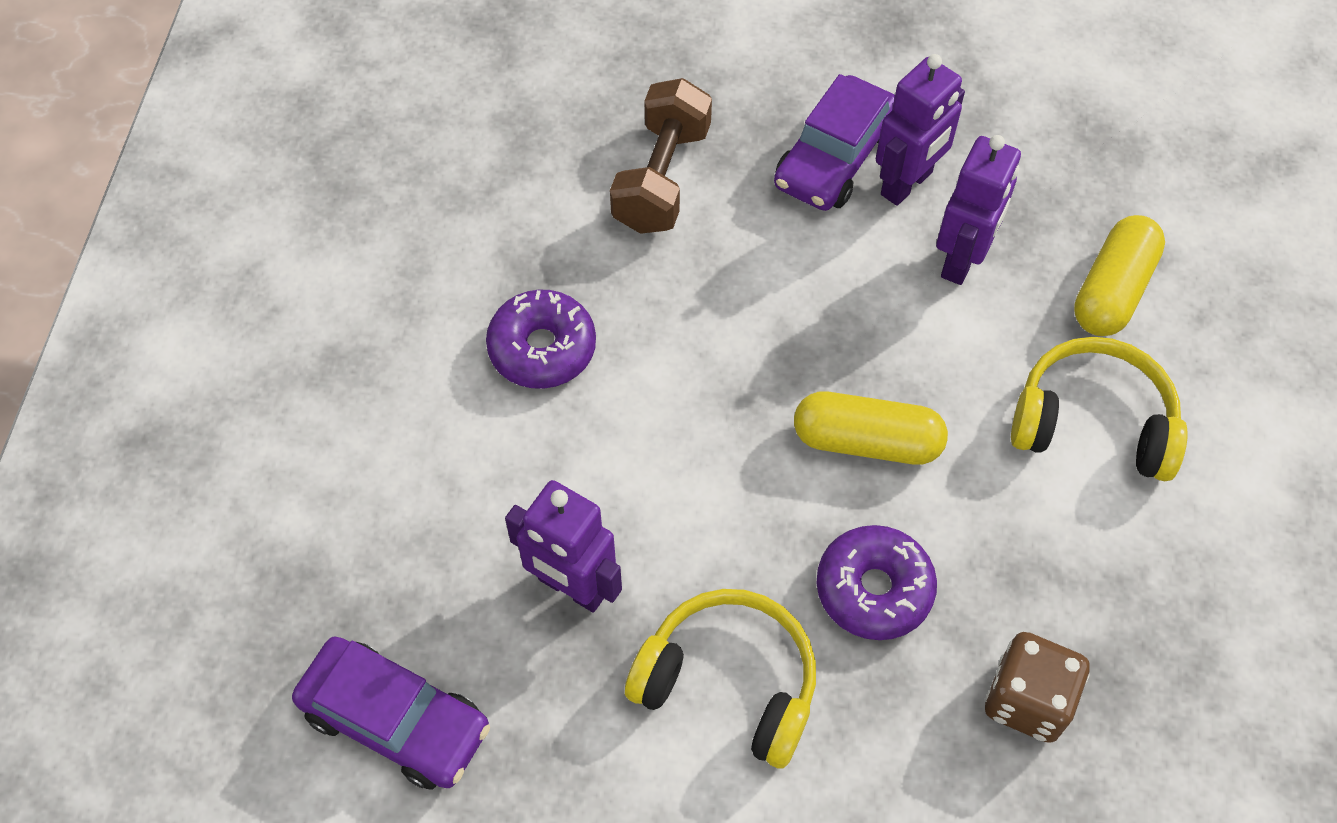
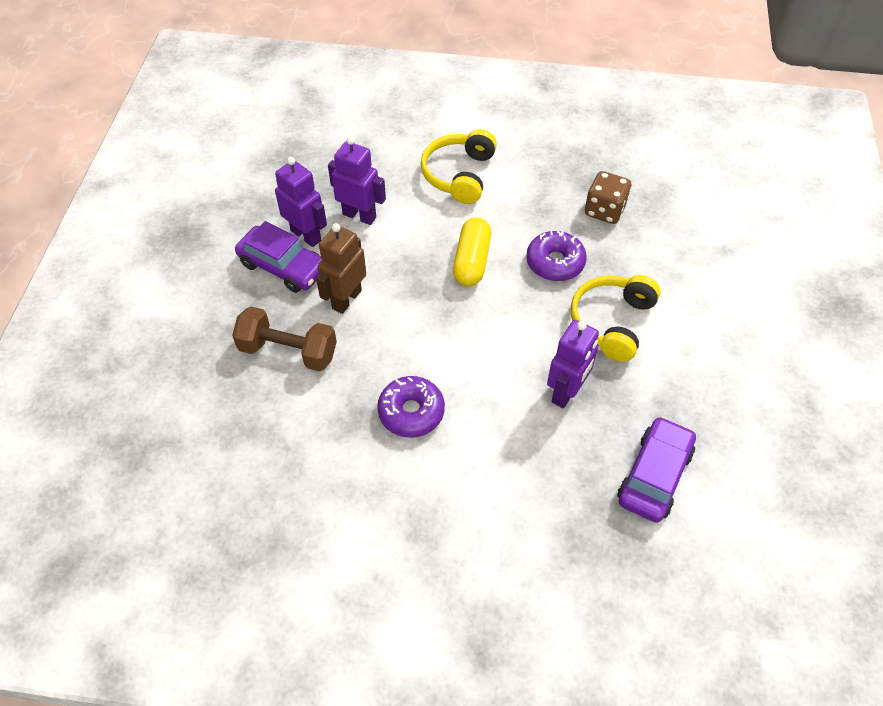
camera: 90 degrees left, 5 degrees down
(768, 249) = (346, 299): none -> brown robot
(1112, 290) = (382, 160): yellow capsule -> none

